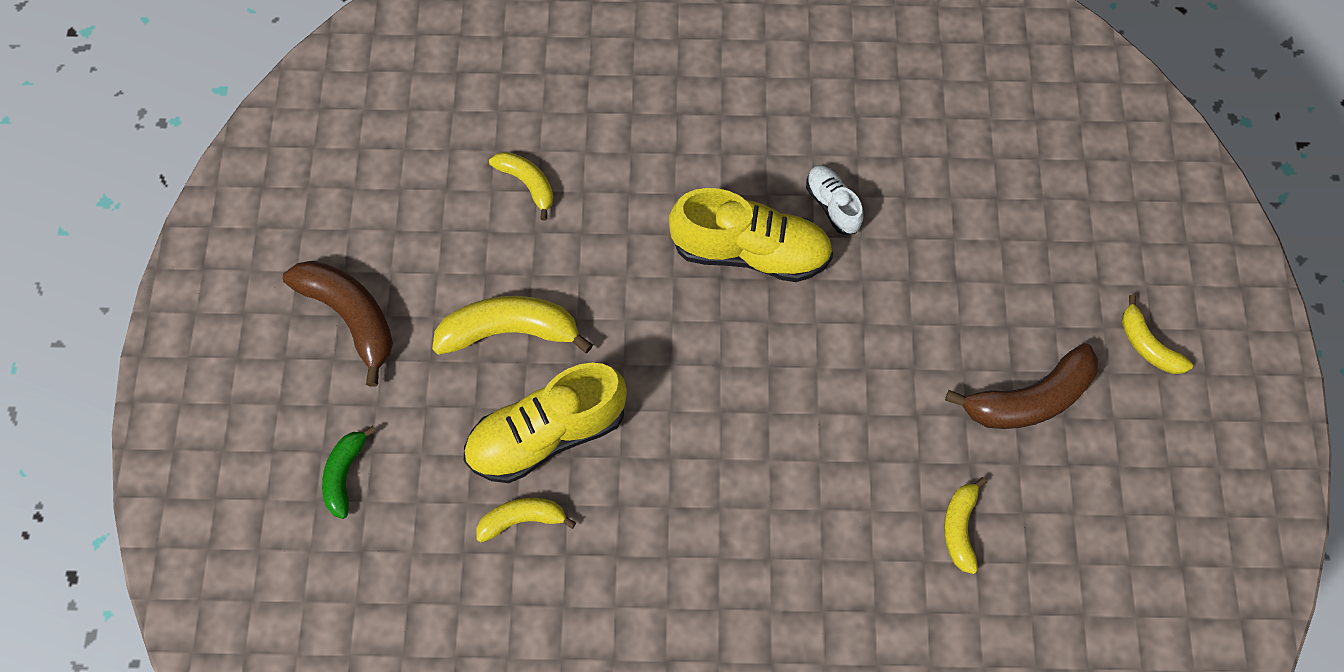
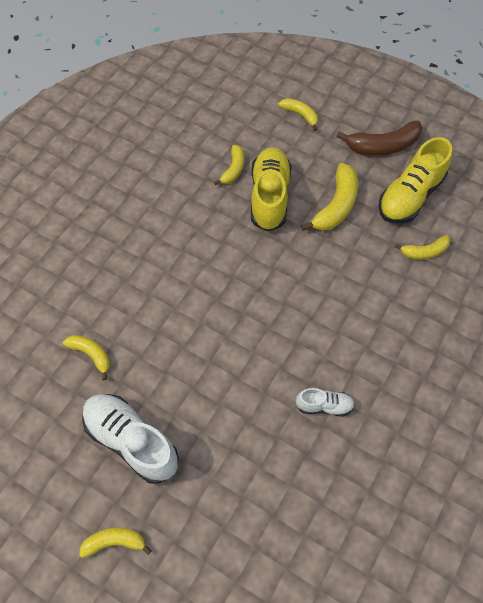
camera: 120 degrees right, 5 degrees down
(344, 474) = (300, 115): green banana -> yellow banana
(750, 252) = (318, 341): yellow shoe -> yellow shoe (410, 196)
(1029, 399) = (132, 441): brown banana -> white shoe

